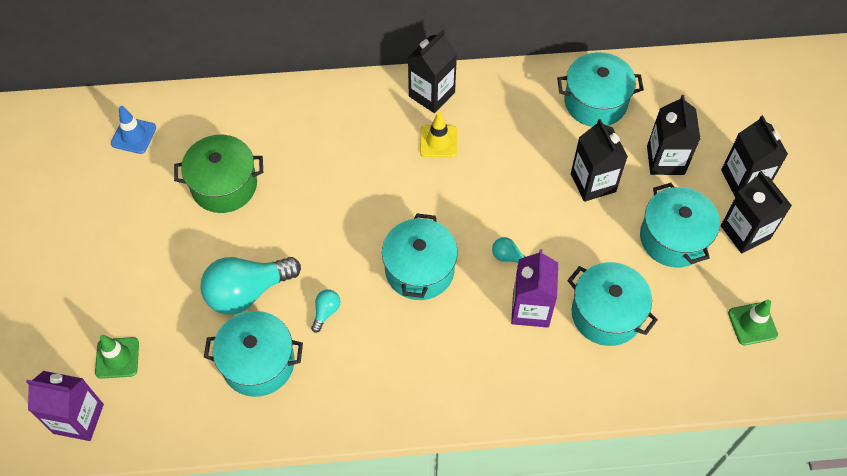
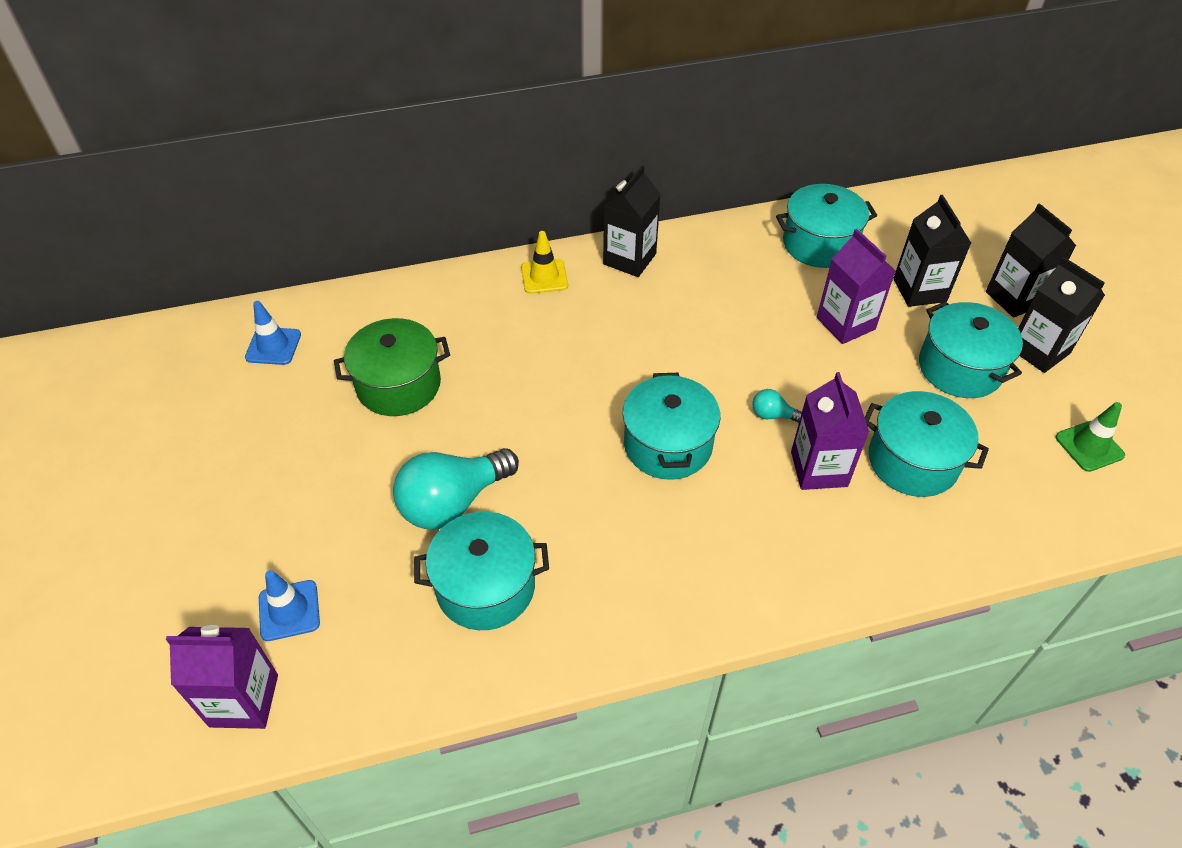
camera: 10 degrees left, 10 degrees down
(117, 358) = (289, 610): green traffic cone -> blue traffic cone
(326, 312) = (561, 510): turquoise light bulb -> none
(438, 141) = (651, 305): yellow traffic cone -> yellow traffic cone (544, 277)
(593, 183) = (845, 323): black carton -> purple carton

